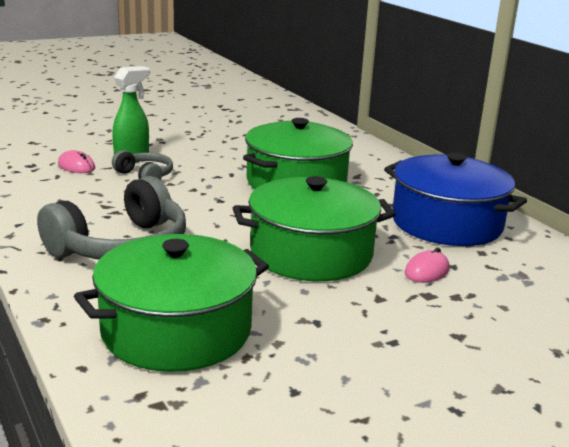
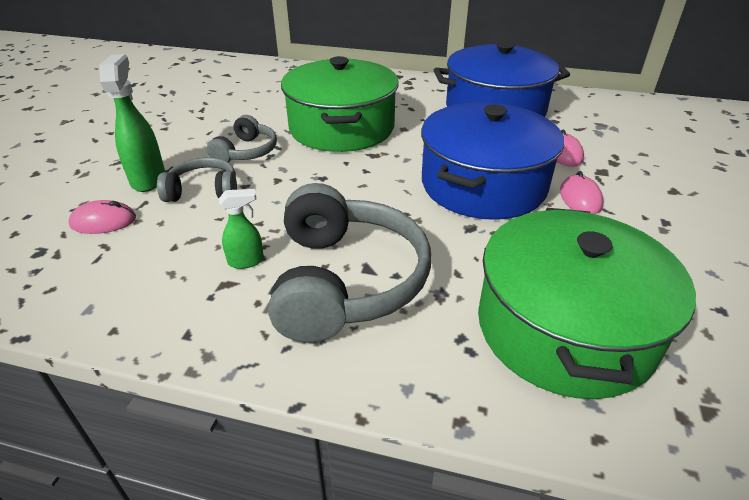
camera: 45 degrees left, 15 degrees up
(98, 213) = (246, 261): none -> green spray bottle
(208, 169) = (246, 152): none -> grey headphones
(311, 254) = (483, 185): green pot -> blue pot
(362, 296) = (580, 198): none -> pink mouse

